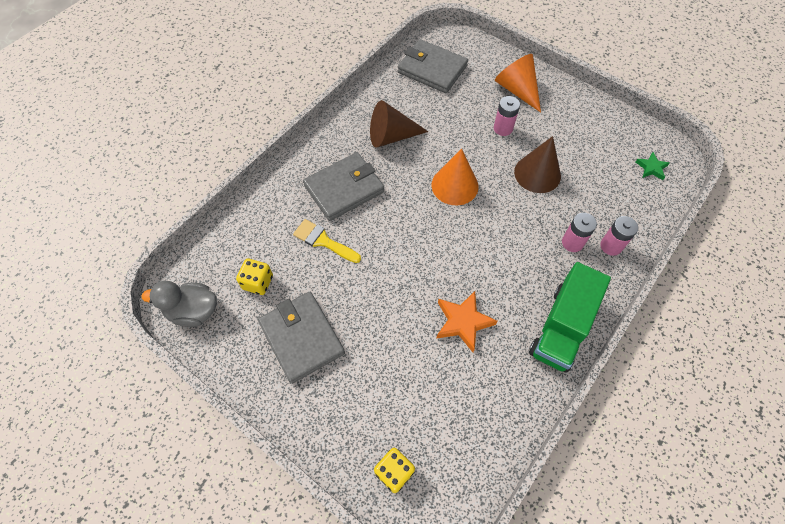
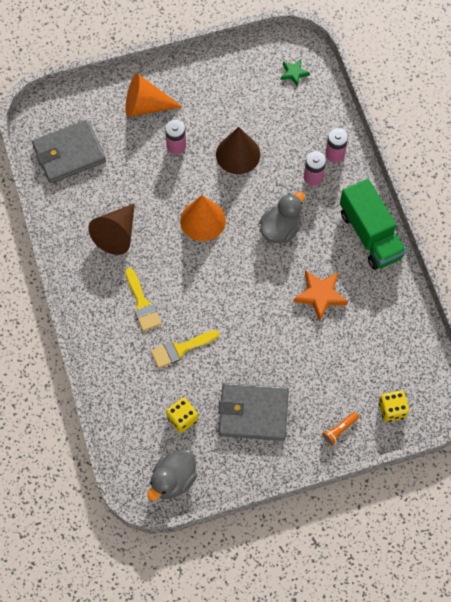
camera: 55 degrees left, 5 degrees up
(336, 430) = (339, 430): none -> orange flashlight
(344, 189) = (142, 304): grey wallet -> yellow brush
(499, 248) = (280, 229): none -> grey duck

